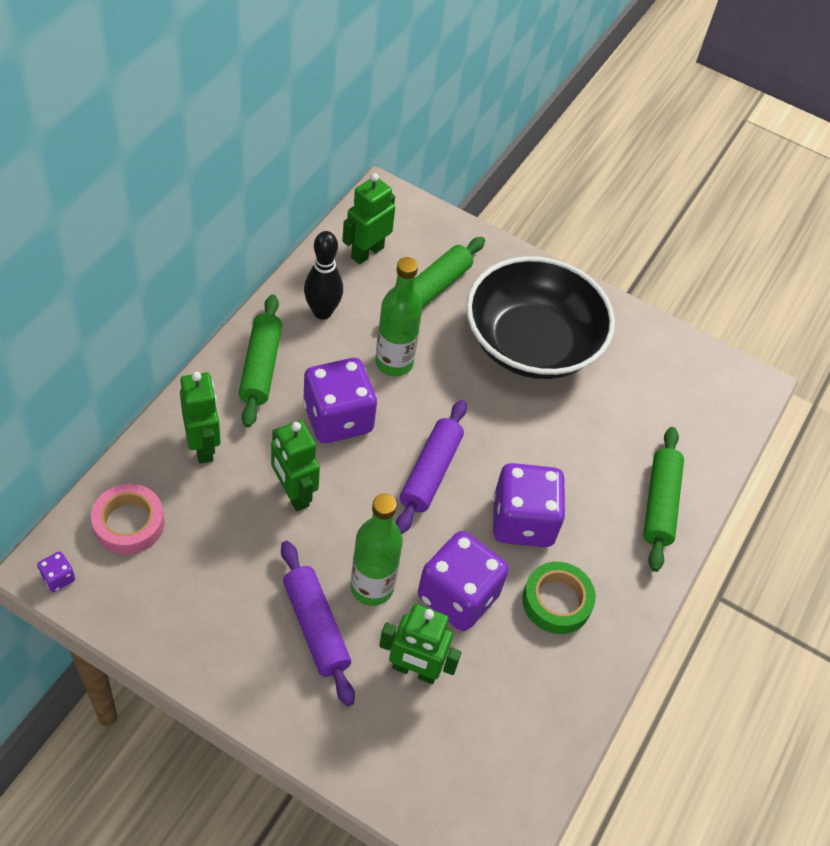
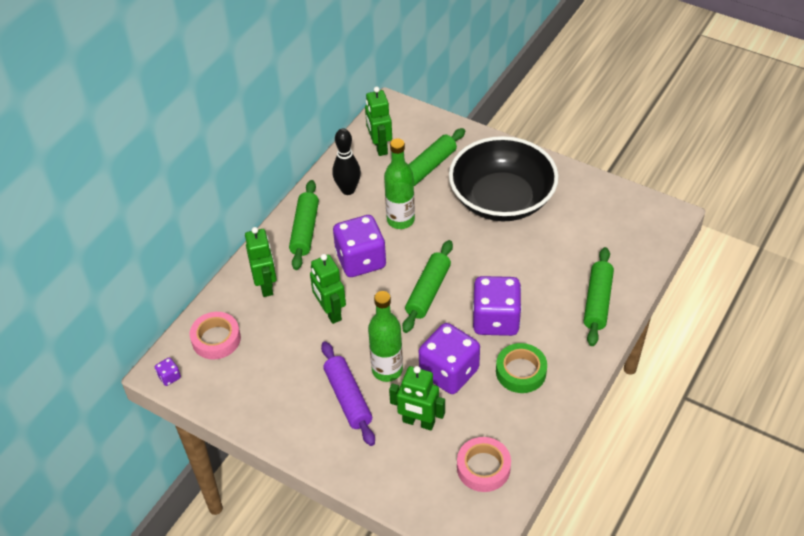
camera: 10 degrees right, 5 degrees down
(367, 252) = (379, 147): green robot -> green robot turned 60 degrees counterclockwise
(430, 472) = (428, 291): purple rolling pin -> green rolling pin
(504, 746) = (483, 468): none -> pink tape

